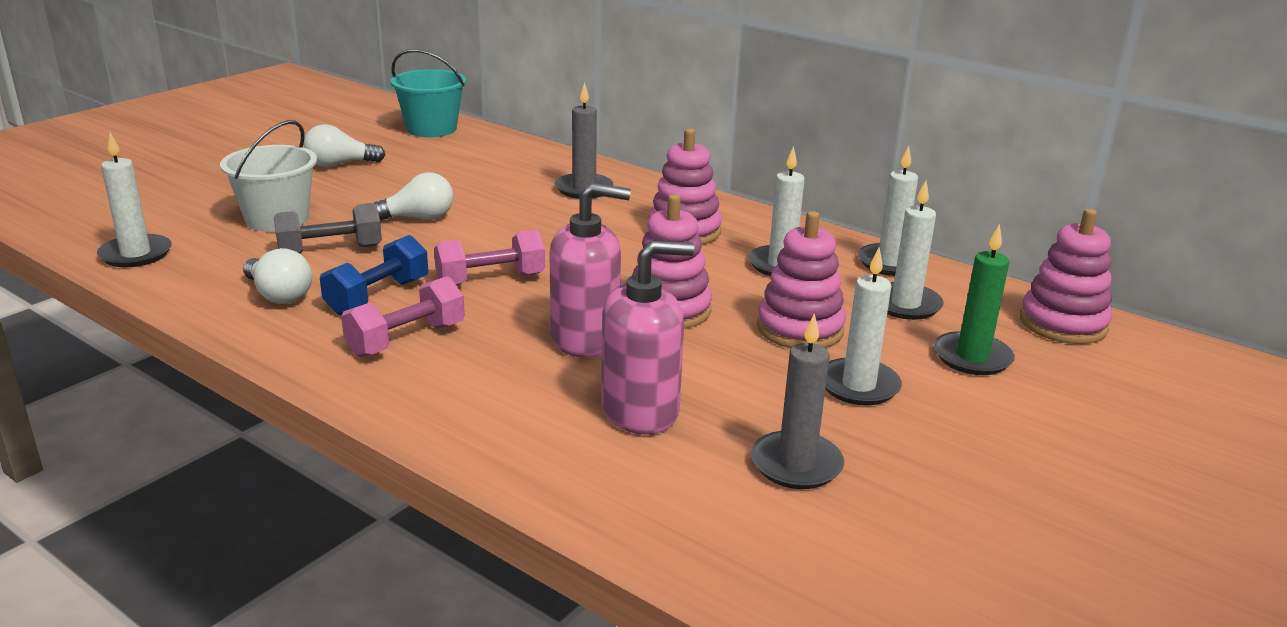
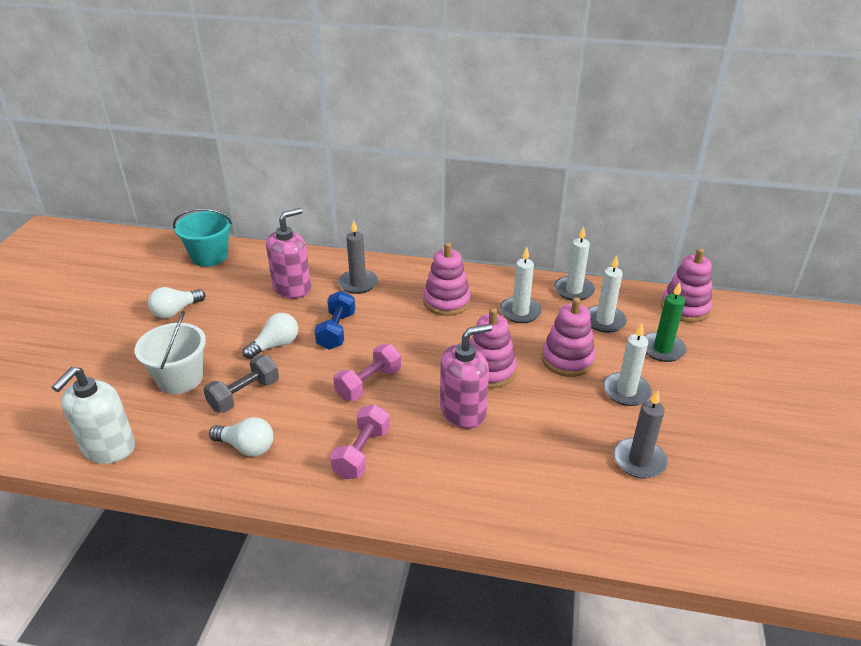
camera: 25 degrees left, 10 degrees up
(136, 254) = (108, 447): white candle -> white soap dispenser
(378, 296) = (312, 424): blue dumbbell -> blue dumbbell (336, 331)
(640, 411) = (536, 455): pink soap dispenser -> pink soap dispenser (292, 288)

